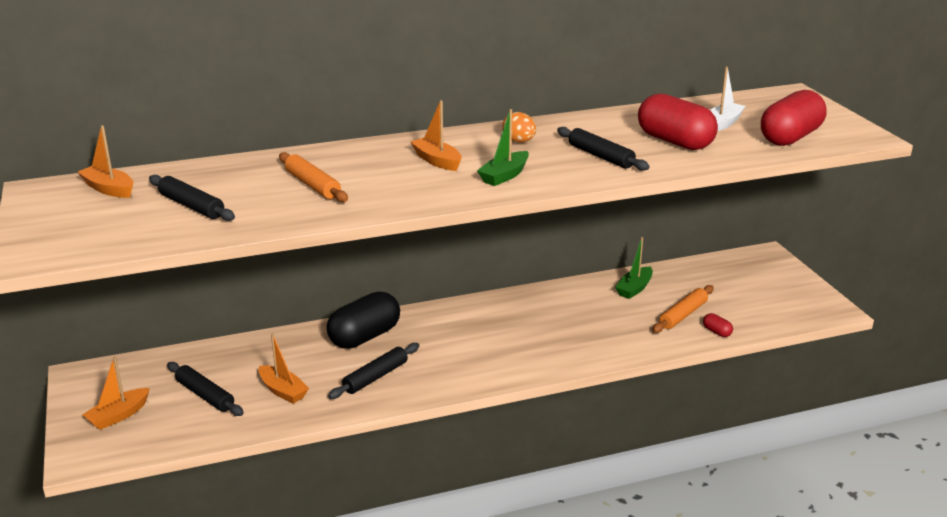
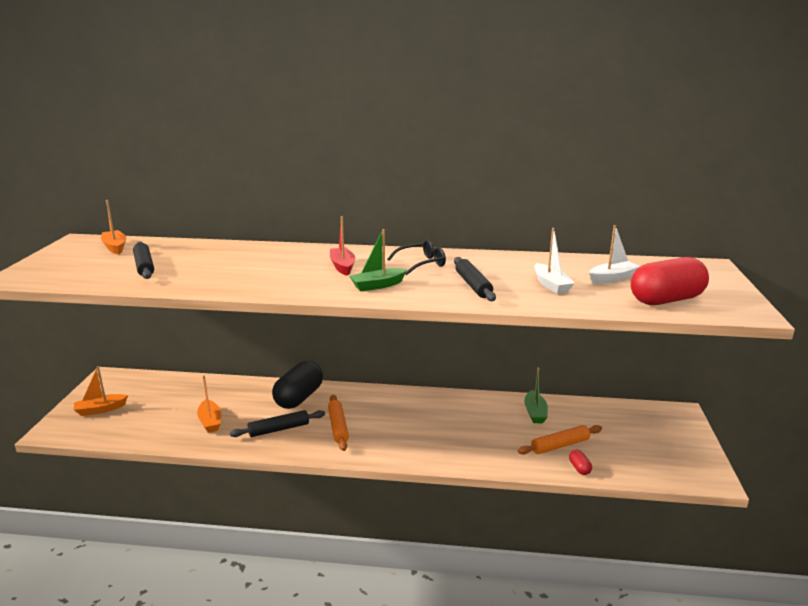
camera: 25 degrees right, 5 degrees down
(205, 395) = (161, 411): black rolling pin -> none
(312, 185) = (236, 267): orange rolling pin -> orange rolling pin (338, 427)
(364, 337) = (299, 398): black capsule -> black capsule turned 45 degrees counterclockwise
(437, 161) = (342, 266): orange boat -> red boat
(519, 141) = (421, 264): orange egg -> black glasses
(634, 288) = (535, 413): green boat -> green boat turned 60 degrees counterclockwise
(674, 142) = (551, 285): red capsule -> white boat

